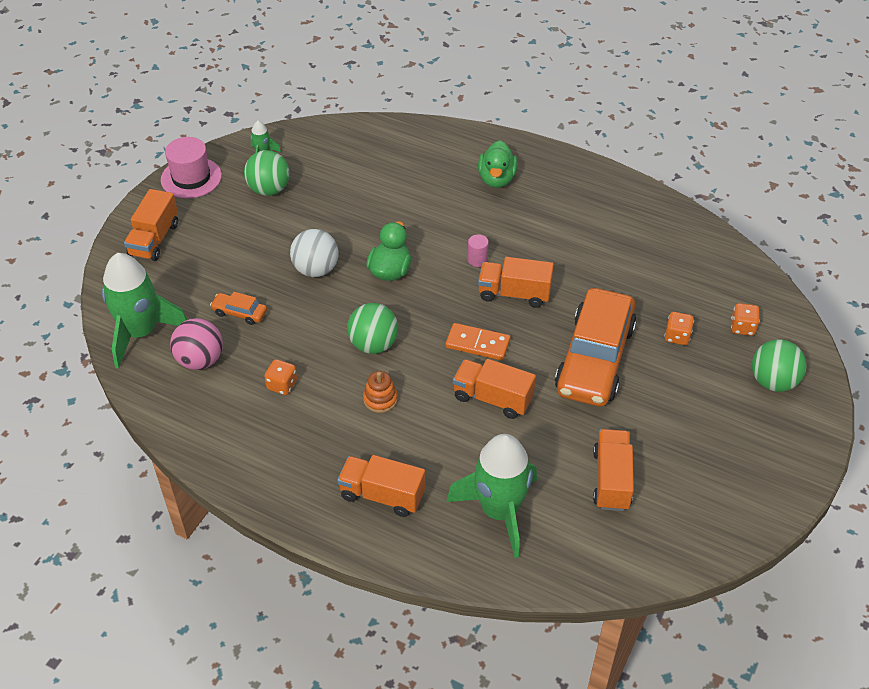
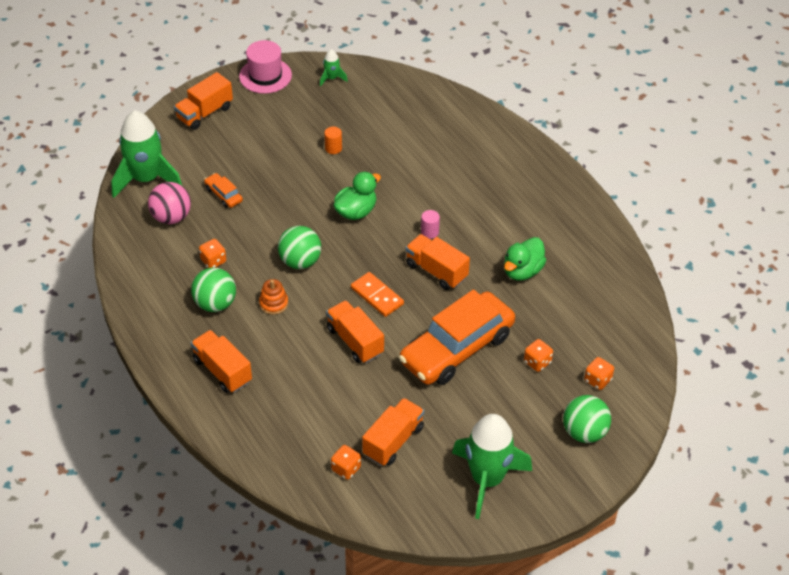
camera: 30 degrees right, 0 degrees up
(269, 189) = (315, 109): green ball -> green ball (215, 304)
(316, 269) = (302, 186): white ball -> none
(318, 220) = (333, 148): none -> orange cylinder
(496, 179) = (499, 174): green duck -> green duck (522, 271)
(499, 511) = (294, 422): green rocket -> green rocket (487, 479)
(589, 532) = (346, 469): none -> orange dice

